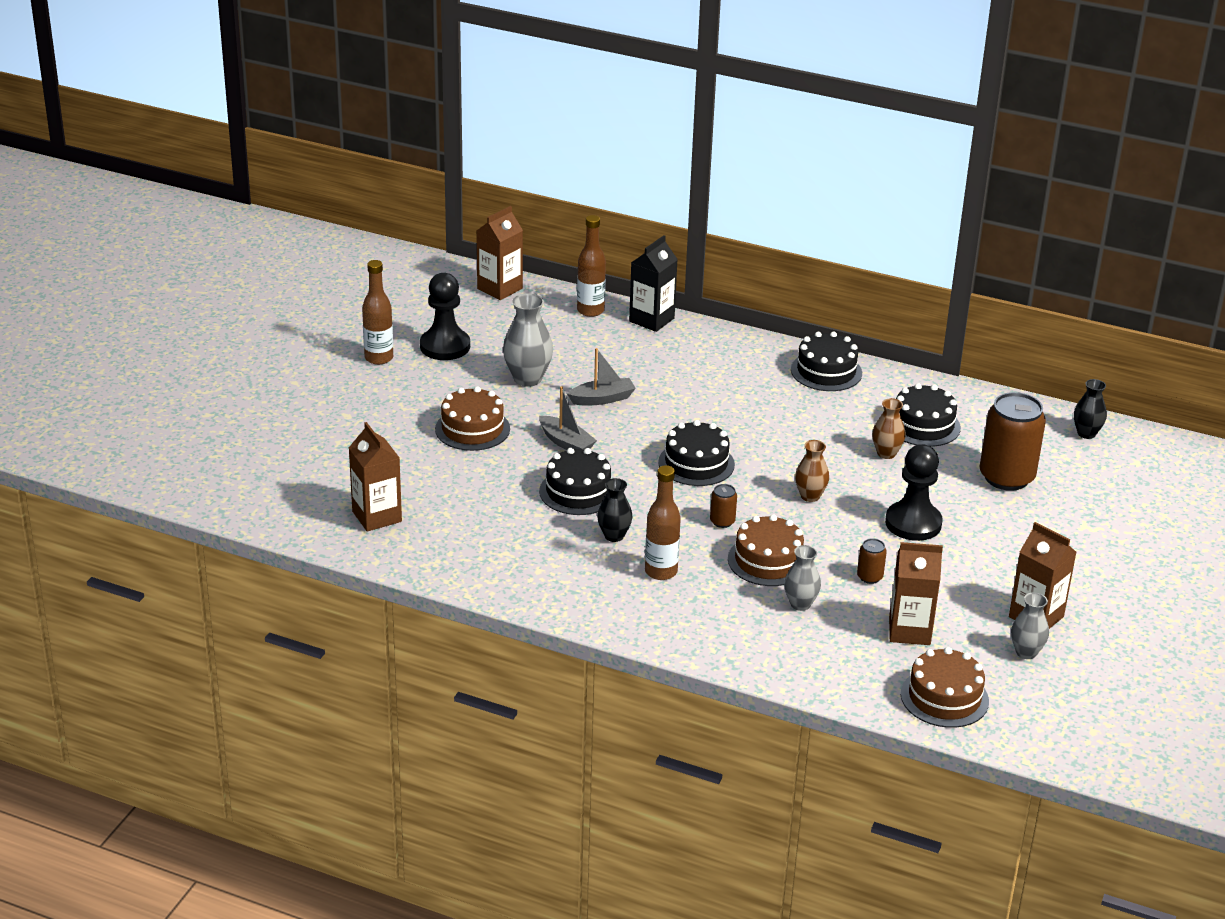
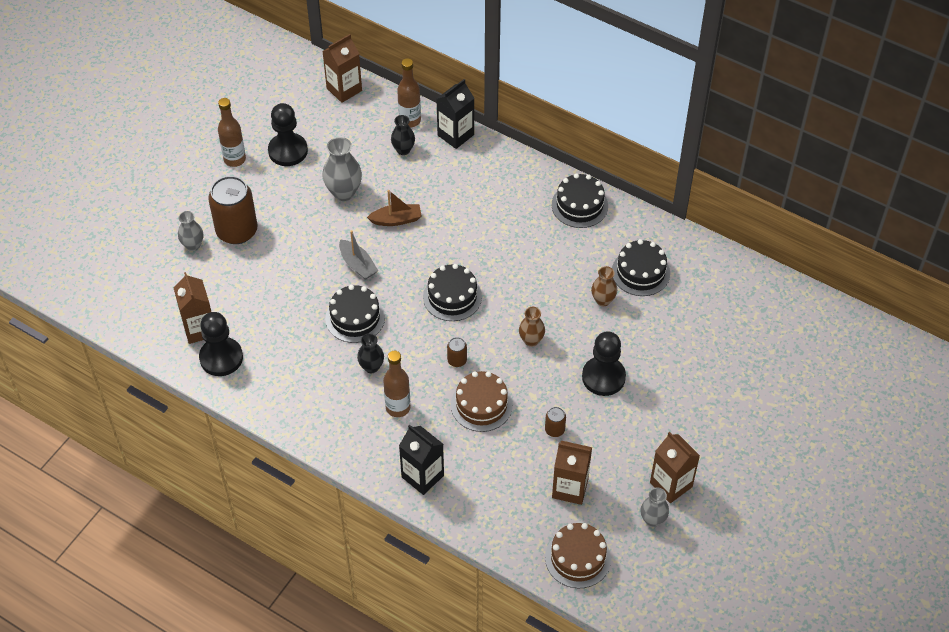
camera: 10 degrees right, 20 degrees up
(413, 542) = (221, 358): none -> black pawn
(472, 429) = (290, 243): brown cake -> none
(602, 399) = (396, 220): grey boat -> brown boat
(715, 635) = (422, 476): none -> black carton
(800, 604) = (494, 452): grey vase -> grey vase (193, 245)
(1006, 477) = (691, 335): brown can -> brown can (237, 231)
(1086, 433) = (769, 294): black vase -> black vase (403, 150)

